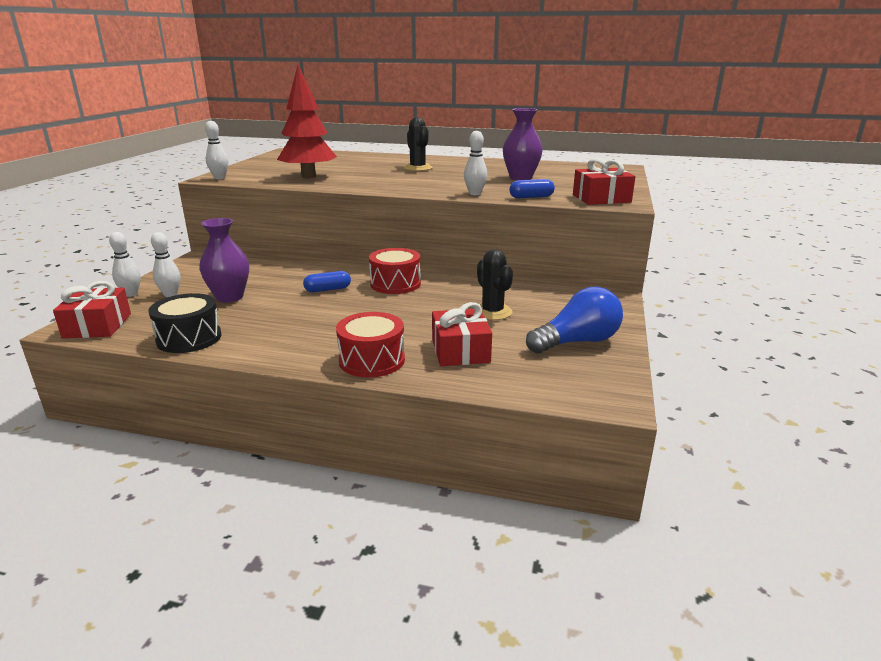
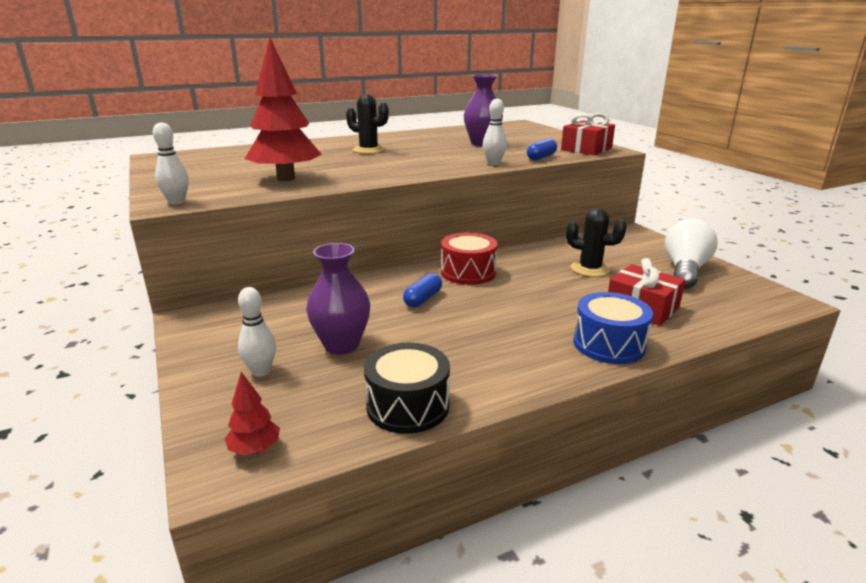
camera: 40 degrees left, 0 degrees up
(98, 325) = (255, 449): red gift -> red tree
(131, 294) = (203, 393): white bowling pin -> none
(372, 360) = (609, 344): red drum -> blue drum
(577, 342) = (685, 270): blue light bulb -> white light bulb

